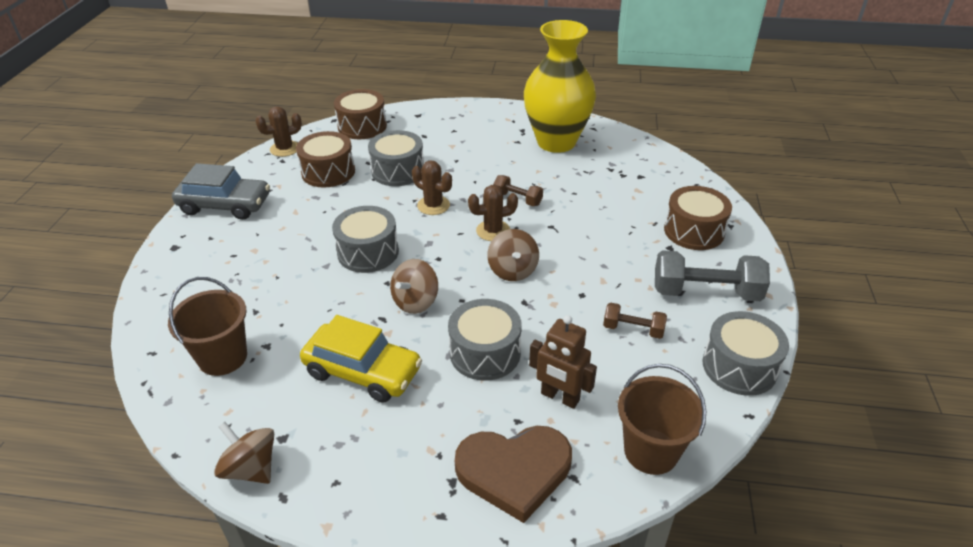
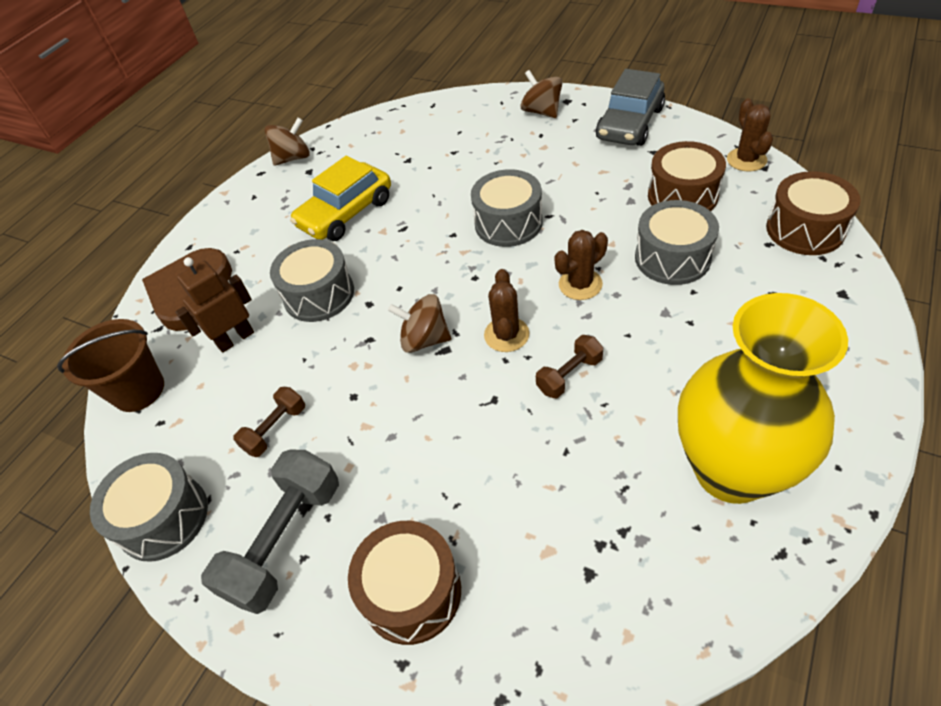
camera: 115 degrees right, 10 degrees up
(223, 357) = (407, 138): brown bucket -> none
(415, 302) = (414, 253): brown spinning top -> brown spinning top (541, 111)

